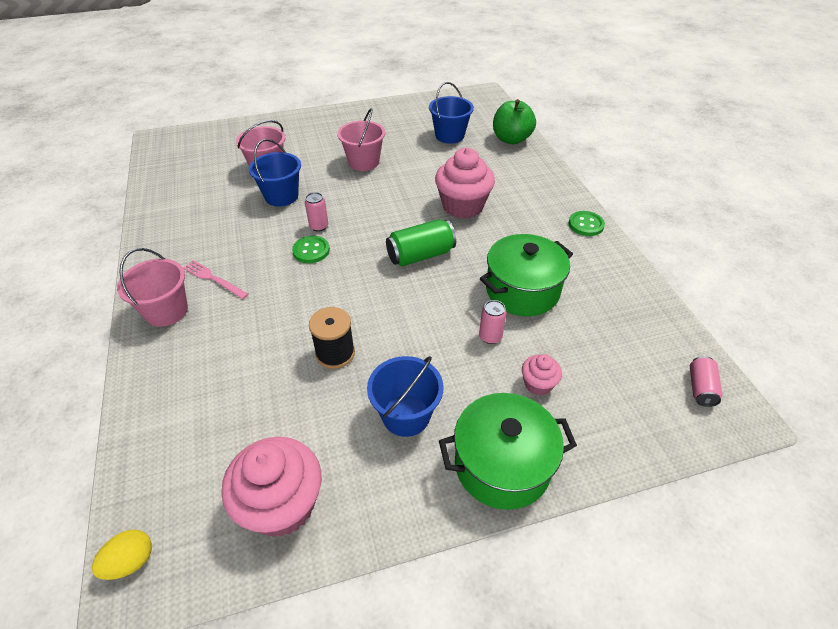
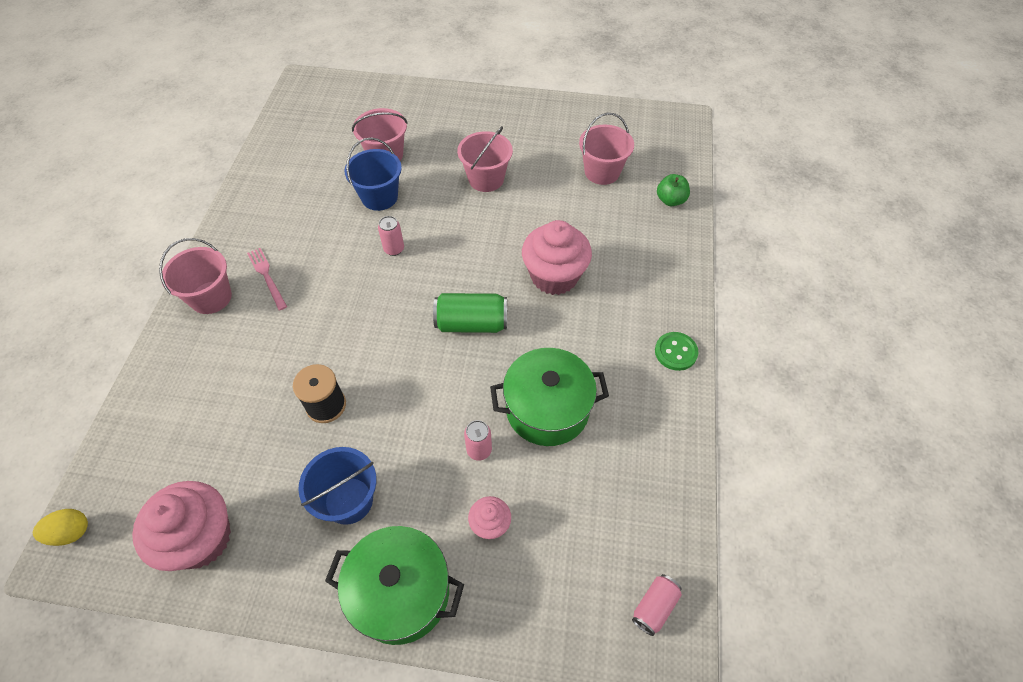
camera: 25 degrees right, 10 degrees up
(311, 251) = (370, 277): green button -> none
(449, 136) = (602, 172): blue bucket -> pink bucket
(511, 139) = (670, 200): green apple -> green apple, size x0.61

